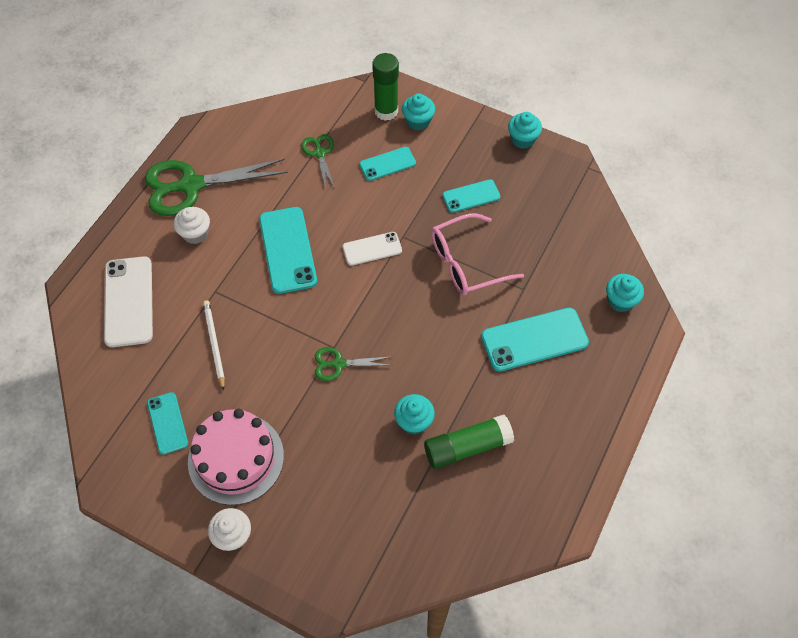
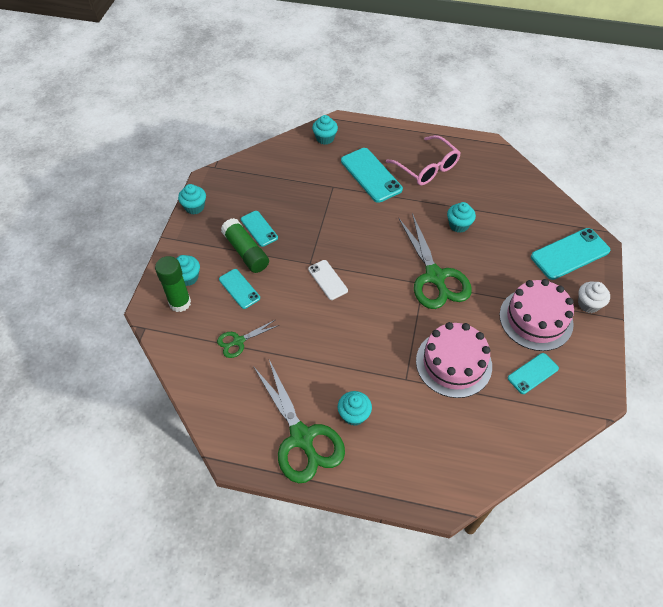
camera: 105 degrees left, 5 degrees down
(128, 301) = (442, 445): white phone -> none
(195, 233) = (354, 415): white cupcake -> turquoise cupcake
(214, 344) = (453, 363): white pencil -> pink cake
(288, 250) = (347, 337): turquoise phone -> turquoise phone (570, 254)
(338, 364) = (435, 277): green scissors -> green scissors, size x2.01
(467, 263) = (321, 220): pink glasses -> pink glasses (426, 167)
(467, 447) = (463, 195): green glue stick -> green glue stick (246, 252)

